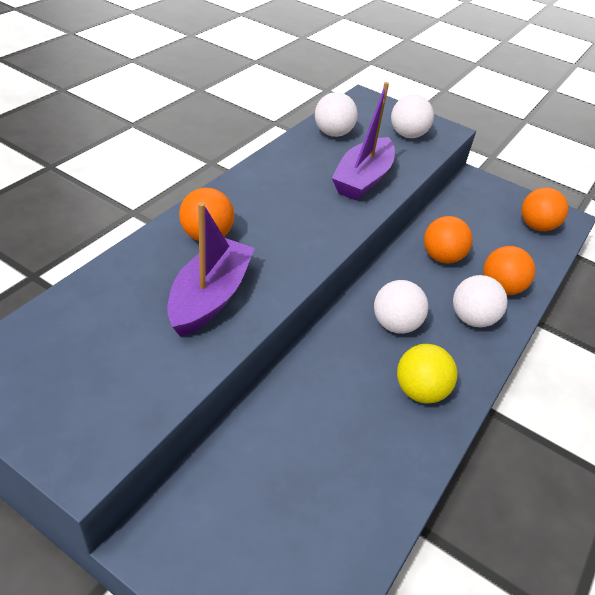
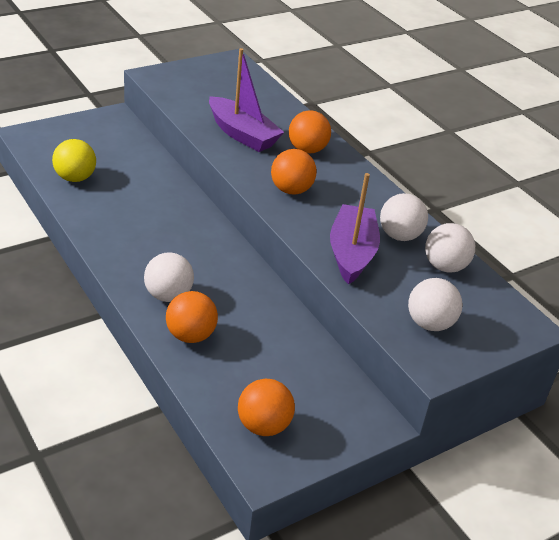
camera: 115 degrees right, 5 degrees down
(363, 179) = (352, 253): purple boat -> purple boat turned 45 degrees clockwise
(395, 324) = (192, 250): white ball -> white ball (399, 236)
(420, 391) = (124, 234): yellow ball -> yellow ball (75, 178)
(441, 257) = (254, 317): orange ball -> orange ball (291, 190)

